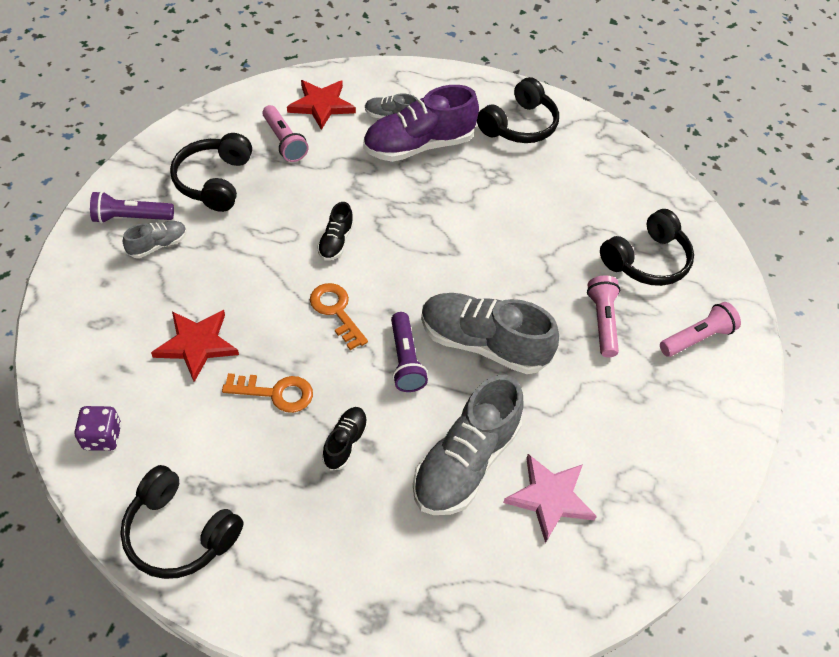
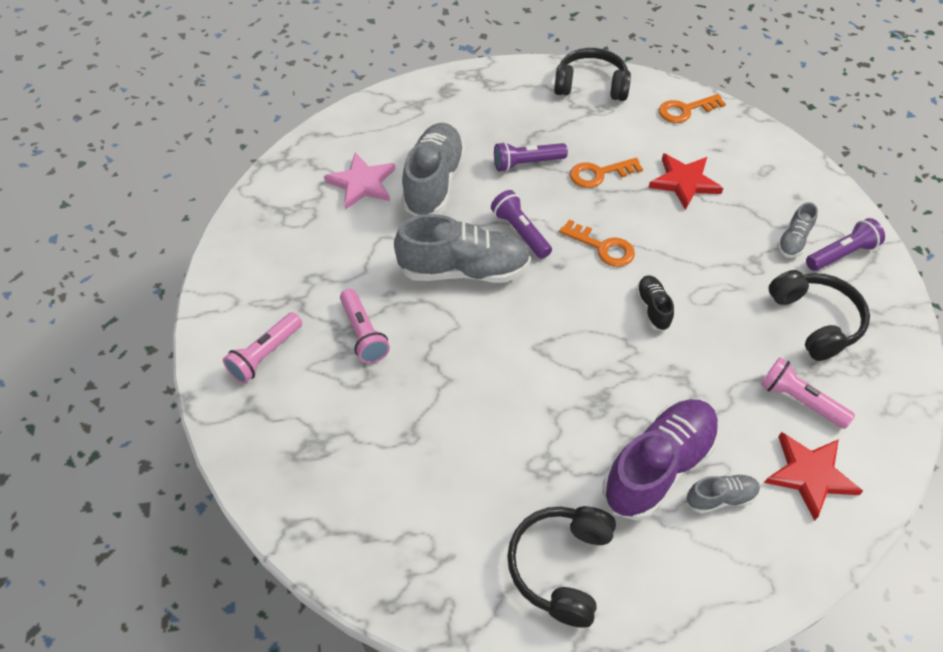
camera: 160 degrees right, 0 degrees up
(102, 437) = (685, 110): purple dice -> orange key
(345, 442) = (526, 163): black shoe -> purple flashlight
(646, 260) = (335, 423): black headphones -> none

